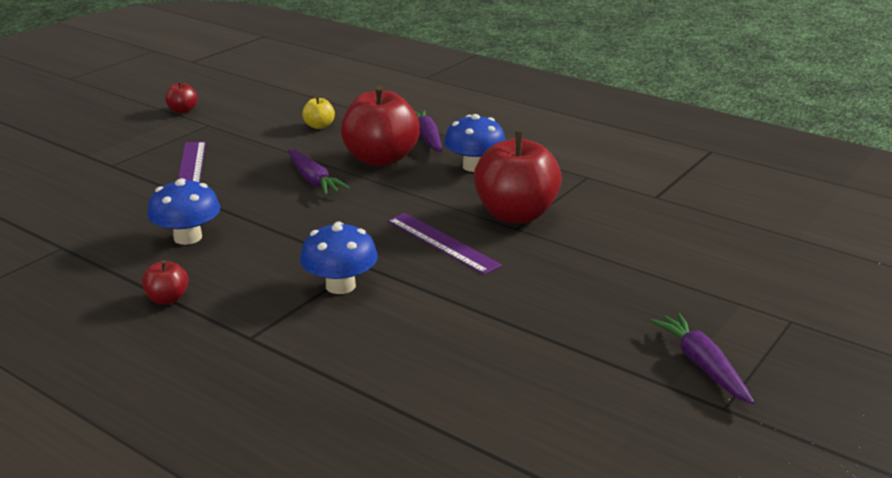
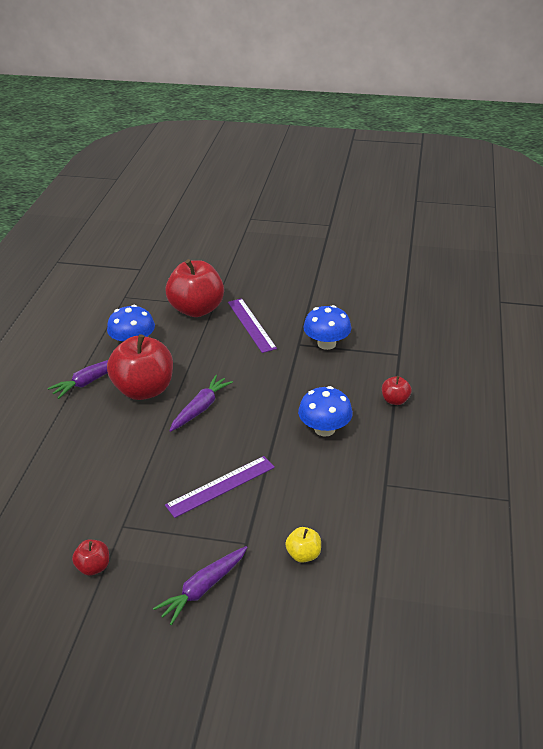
camera: 115 degrees left, 10 degrees up
(319, 126) = (92, 449): yellow apple -> yellow apple (303, 554)
(442, 243) = (251, 325): purple ruler -> purple ruler turned 45 degrees counterclockwise
(702, 365) = (304, 233): purple carrot -> purple carrot (203, 588)

